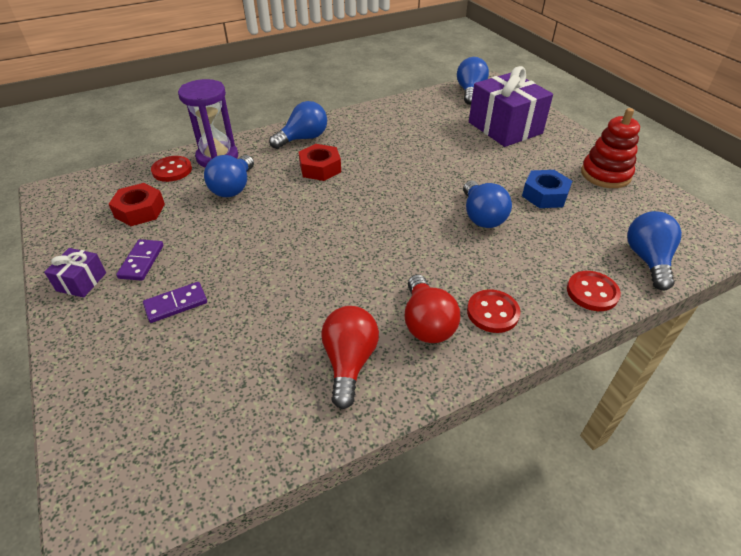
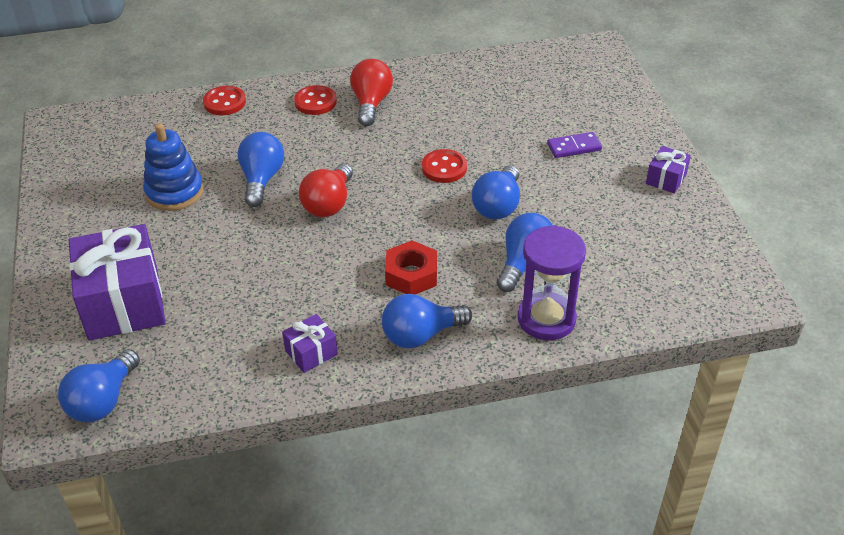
camera: 165 degrees left, 0 degrees up
(140, 210) = (632, 249): red nut -> none
(142, 261) = (614, 189): purple domino -> none
(172, 170) = (606, 306): red button -> red button (444, 168)
(349, 362) = (439, 90): red light bulb -> red light bulb (328, 204)
(369, 122) = (311, 352): none -> purple gift
(545, 195) = (174, 192): blue nut -> blue stacking toy
(605, 174) = (80, 205): red stacking toy -> none
(647, 260) = (150, 117): blue light bulb -> blue light bulb (497, 206)

